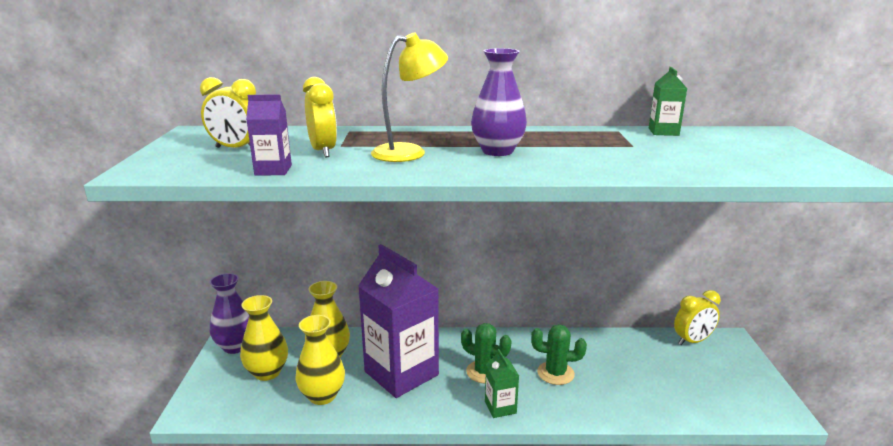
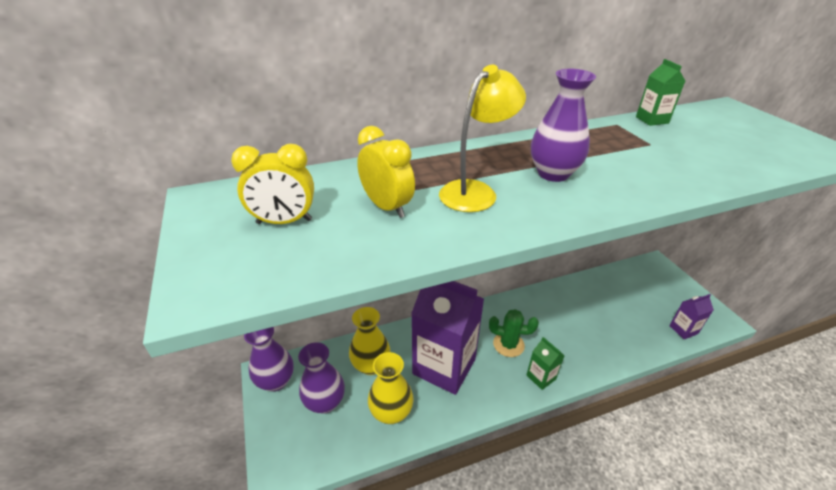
camera: 20 degrees left, 15 degrees up
(267, 372) = (325, 402): yellow vase -> purple vase
(273, 170) = (365, 254): purple carton -> purple carton (683, 330)
(555, 373) = (561, 330): green cactus -> none
(692, 341) = (634, 271): yellow clock -> none

